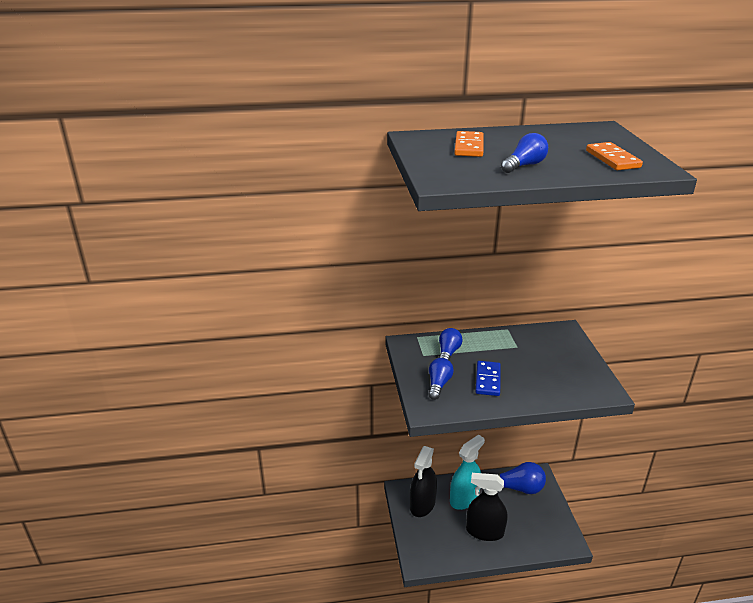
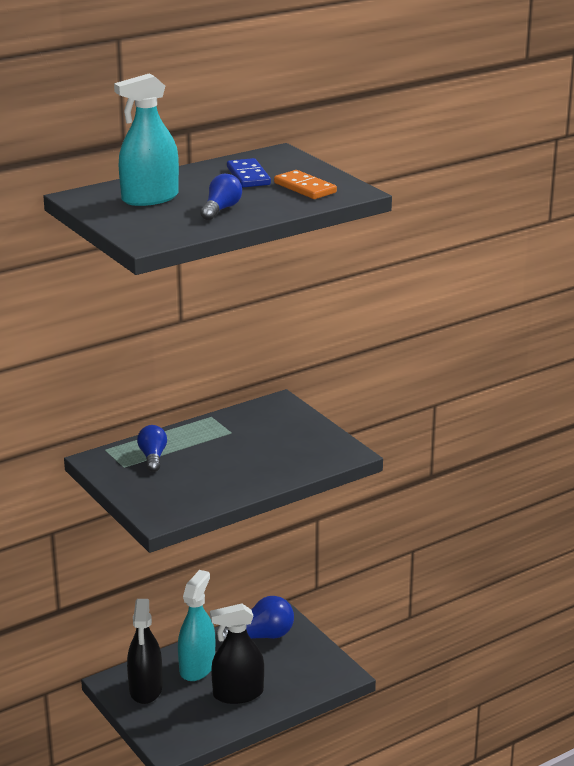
camera: 25 degrees left, 5 degrees down
(438, 384) = (159, 491): blue light bulb -> none
(469, 147) = (150, 198): orange domino -> turquoise spray bottle
(487, 380) = (214, 473): blue domino -> blue domino (248, 176)

